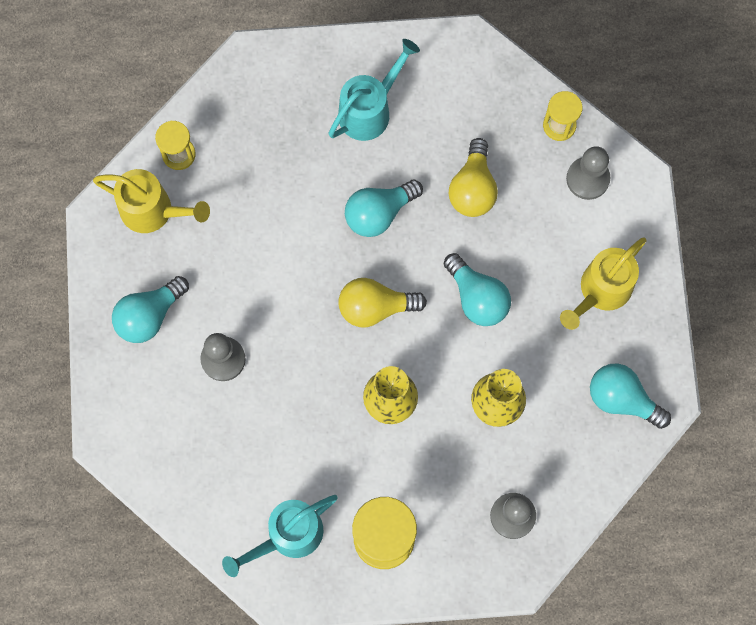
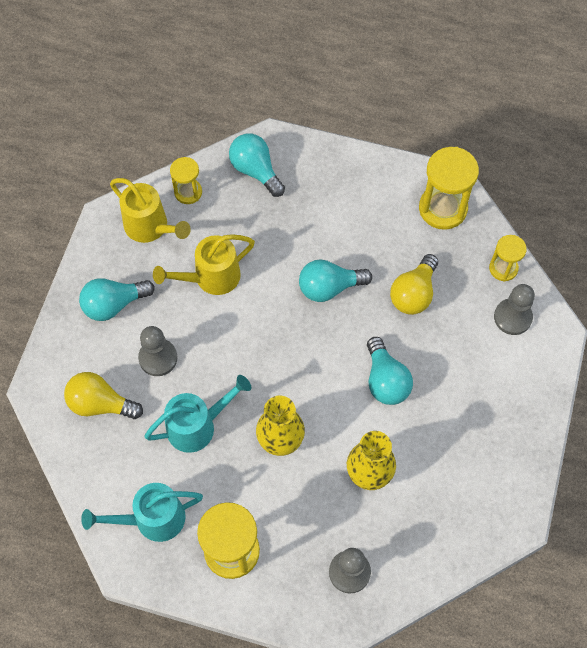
camera: 20 degrees right, 10 degrees down
(370, 109) = (352, 207): turquoise watering can -> turquoise watering can (198, 425)
(375, 307) = (298, 359): yellow light bulb -> yellow light bulb (100, 404)
(470, 77) = (443, 208): none -> yellow hourglass
(600, 292) = (492, 411): yellow watering can -> yellow watering can (210, 278)
(622, 399) = (480, 506): turquoise light bulb -> turquoise light bulb (255, 171)

